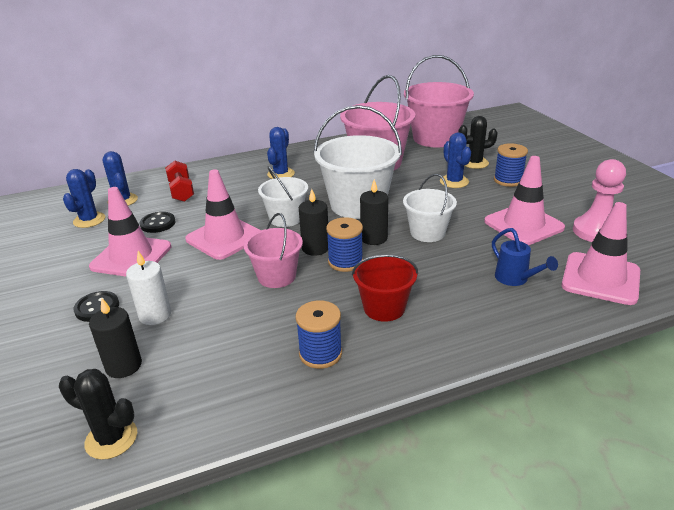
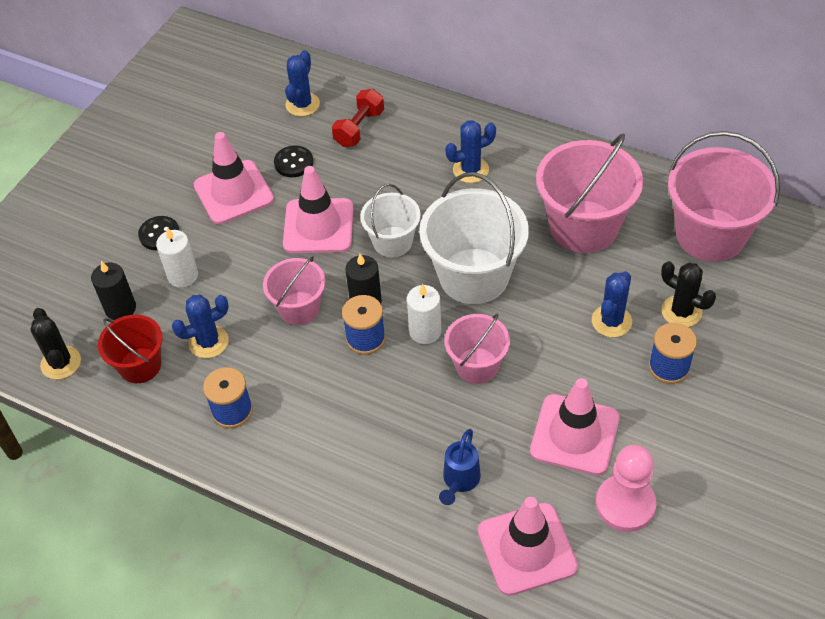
camera: 50 degrees right, 20 degrees up
(89, 220) = (253, 114): blue cactus -> blue cactus (208, 342)
(374, 238) = (425, 331): black candle -> white candle
(384, 308) = (325, 412): red bucket -> red bucket (140, 365)
(427, 233) = (477, 365): white bucket -> pink bucket

